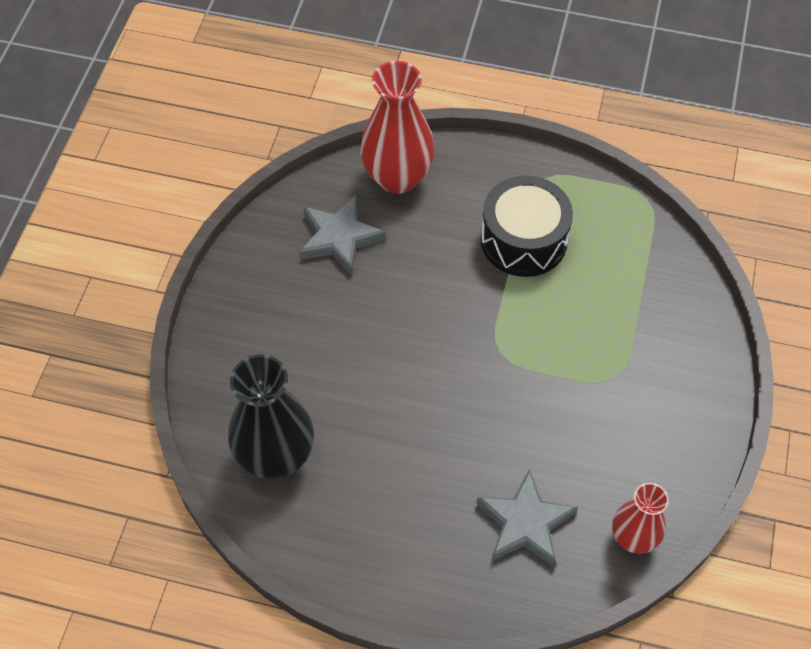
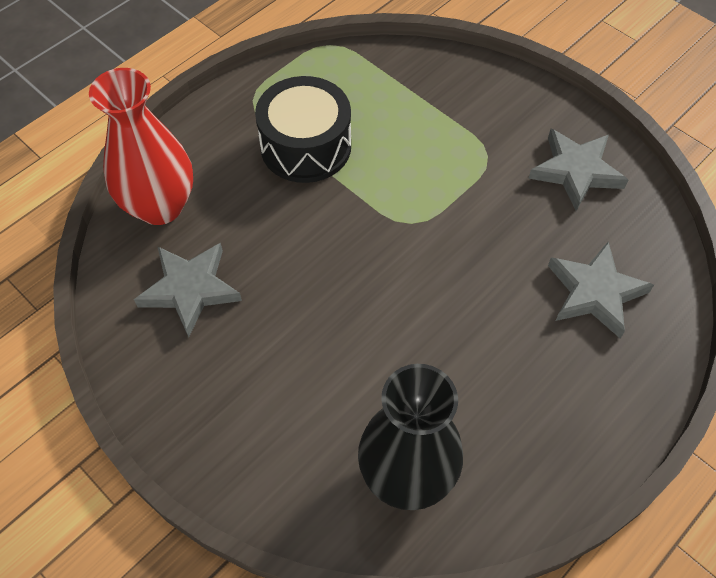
camera: 60 degrees left, 0 degrees up
(633, 538) = (648, 221): red vase -> none
(648, 455) = (576, 171): none -> grey star

